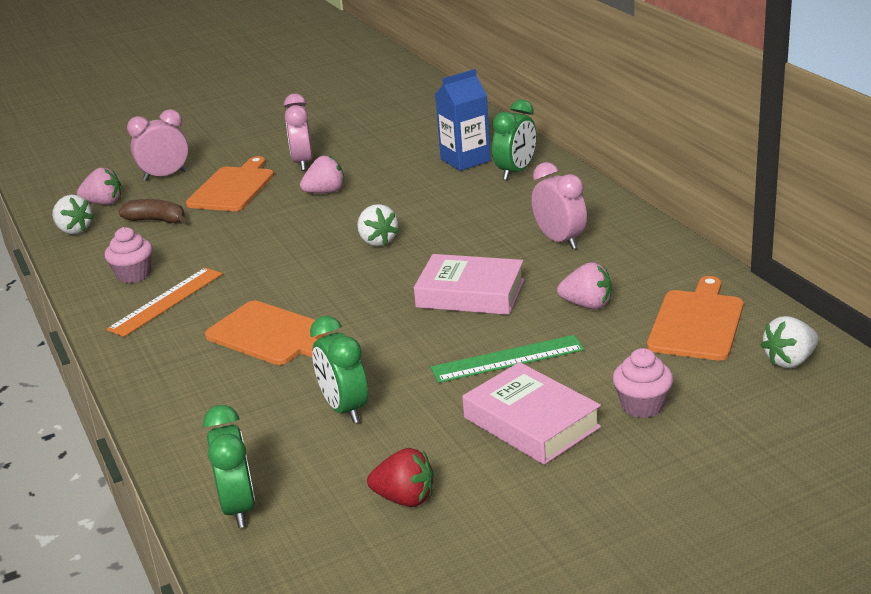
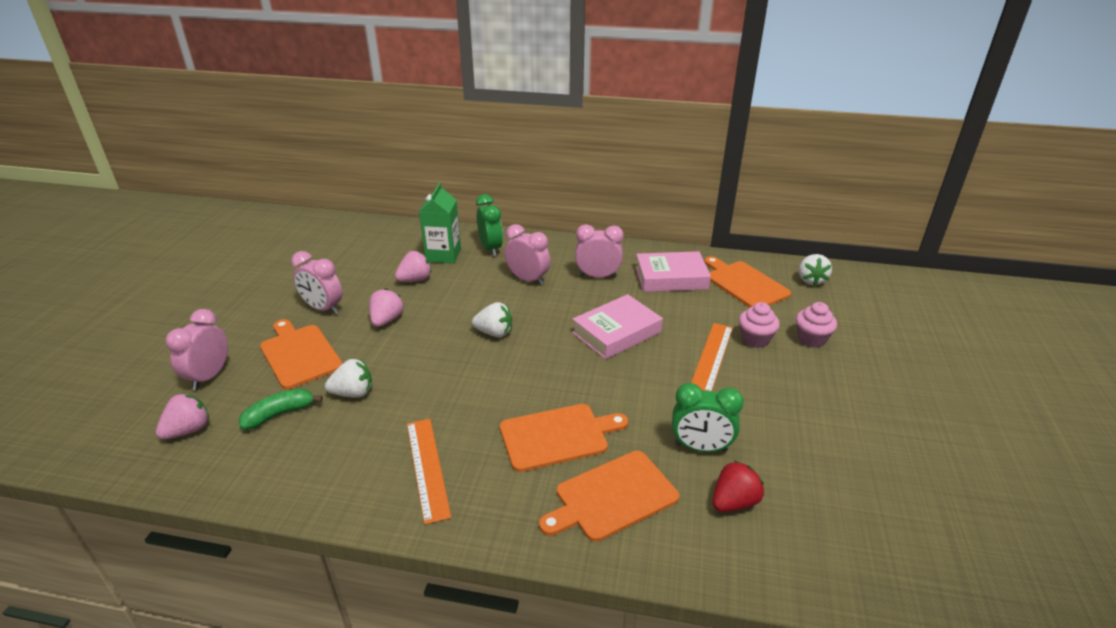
camera: 55 degrees left, 5 degrees up
(74, 230) = (205, 470): white strawberry -> white strawberry (353, 393)
(134, 275) = (352, 467): pink cupcake -> pink cupcake (755, 339)
(156, 220) = (279, 414): brown banana -> green banana
(223, 392) = (612, 497): none -> orange cutting board
(239, 507) = (784, 559): green clock -> none
(405, 498) = (836, 471): red strawberry -> red strawberry (734, 502)
(465, 160) = (443, 255): blue carton -> green carton
(491, 213) = (528, 279): none -> pink clock
(507, 359) = (712, 357): green ruler -> orange ruler
(531, 422) = (793, 382): pink book -> pink book (671, 278)
(587, 305) = (684, 303): pink strawberry -> pink strawberry (415, 279)

